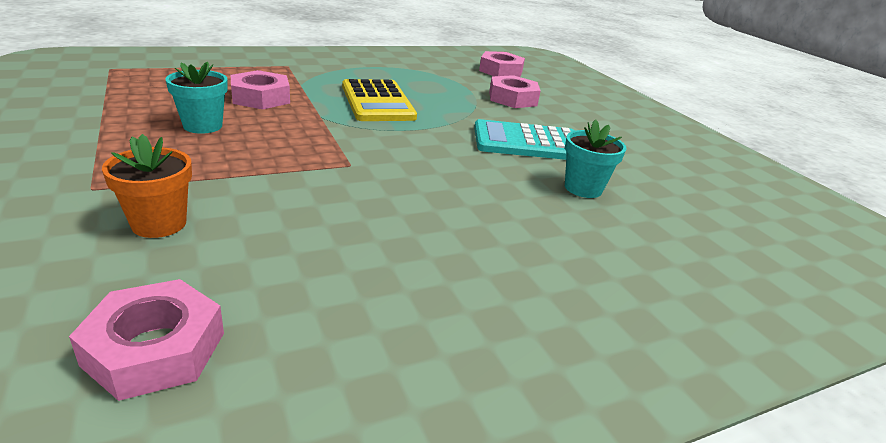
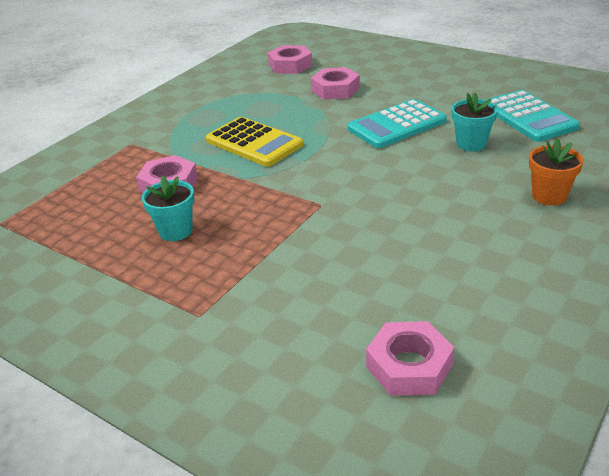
camera: 25 degrees left, 5 degrees up
(159, 224) = (285, 309): orange flower pot -> orange flower pot (549, 196)
(688, 195) = (528, 117): none -> turquoise calculator

